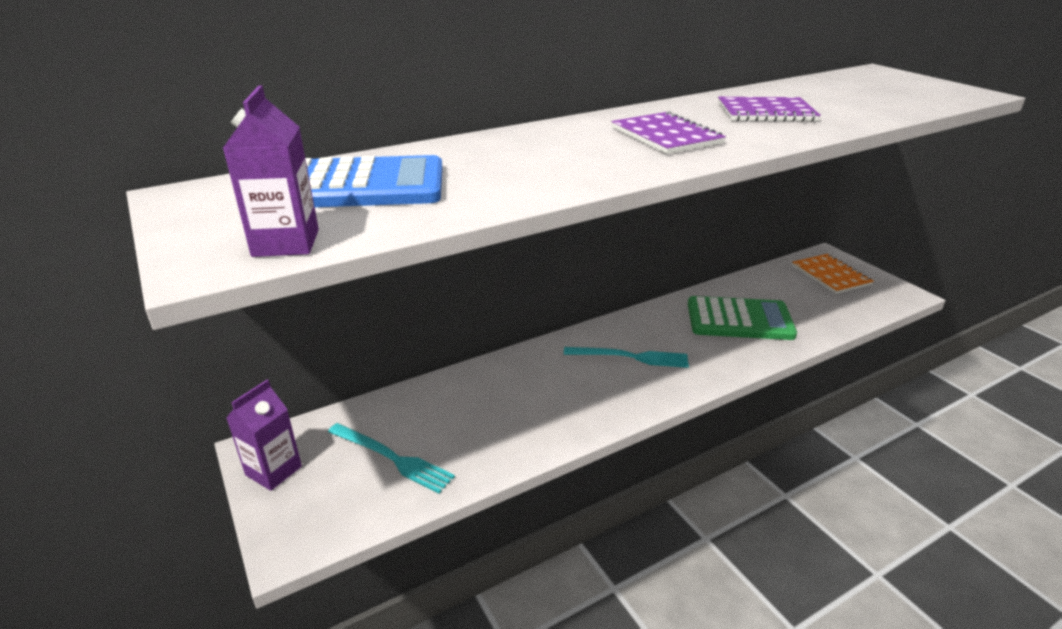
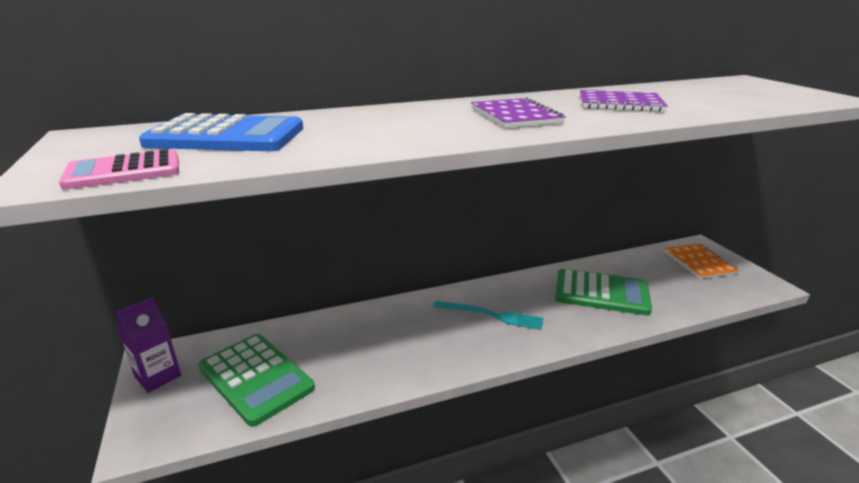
camera: 10 degrees right, 5 degrees down
(286, 243) = (124, 171): purple carton -> pink calculator
(392, 458) = (256, 378): turquoise fork -> green calculator

